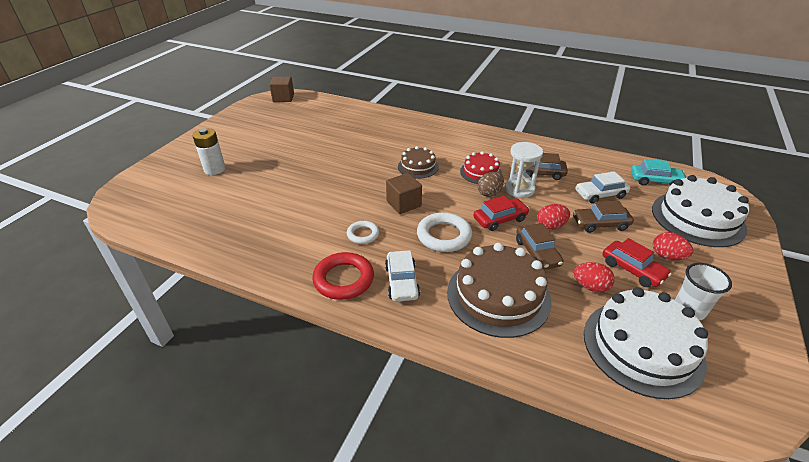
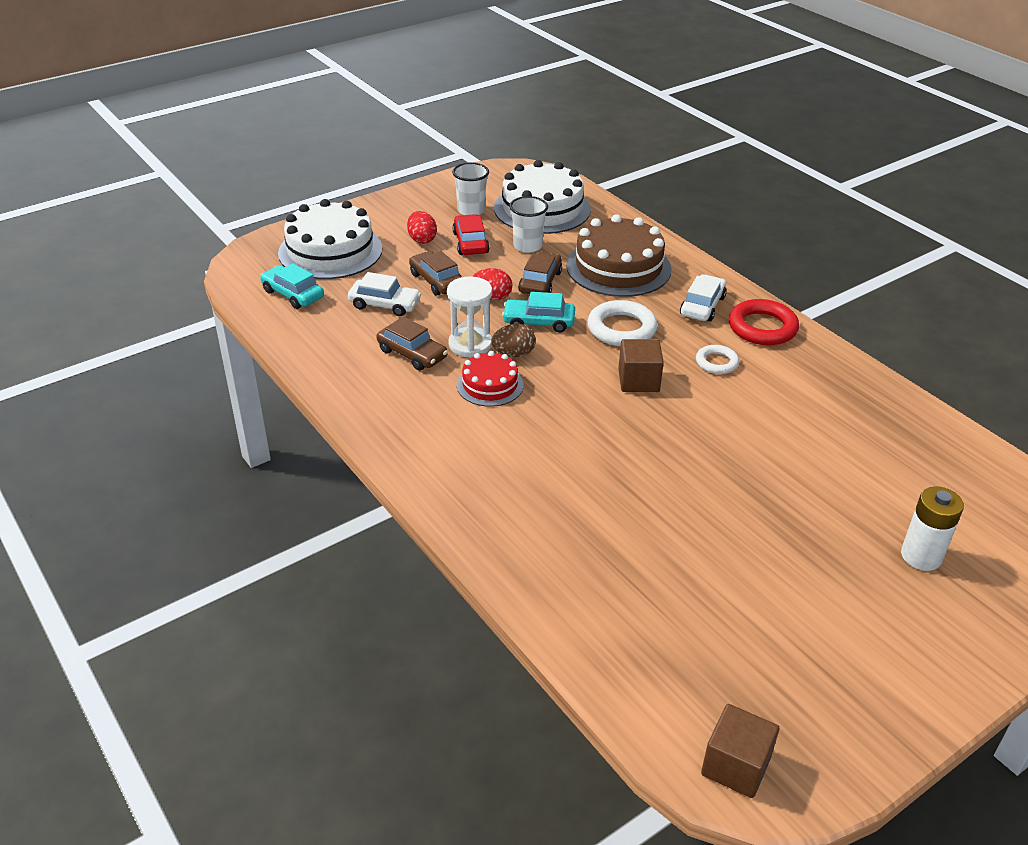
camera: 150 degrees left, 0 degrees up
(418, 167) = (571, 428): brown cake -> none
(500, 219) = (538, 322): red car -> turquoise car
(590, 287) = (527, 246): red egg -> white cup
(600, 224) = (437, 281): brown car -> brown car turned 150 degrees counterclockwise

